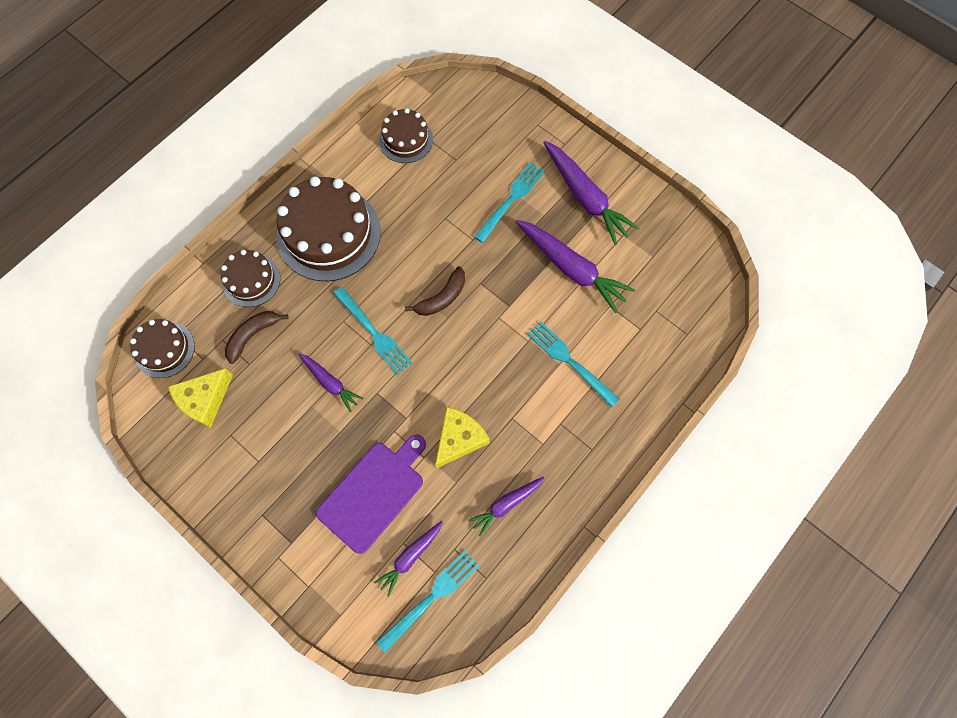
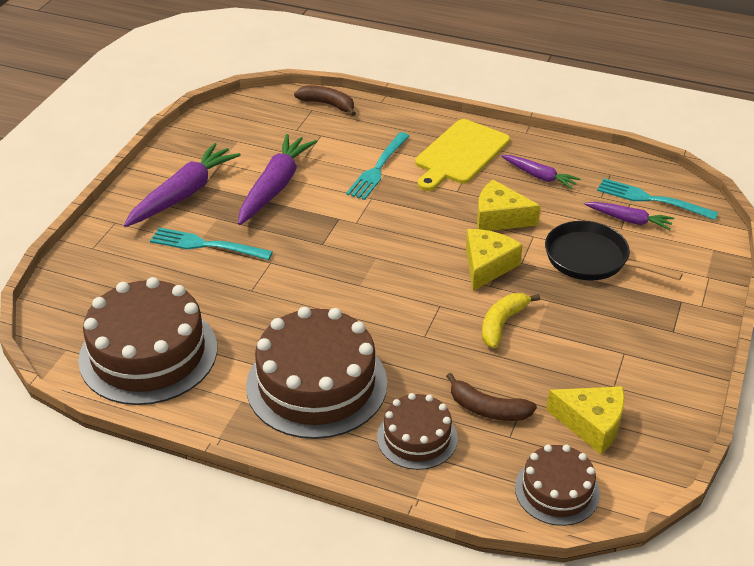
camera: 110 degrees left, 30 degrees down
(330, 383) = (502, 324): purple carrot -> yellow banana
(373, 493) = (591, 259): purple cutting board -> black pan
(374, 333) = (425, 306): turquoise fork -> none
(401, 400) = (487, 266): none -> yellow cheese
(406, 139) = (148, 353): brown cake -> brown cake, size x1.83
(442, 298) = (354, 267): brown banana -> brown banana (328, 104)
(567, 444) = (460, 154): none -> yellow cutting board

